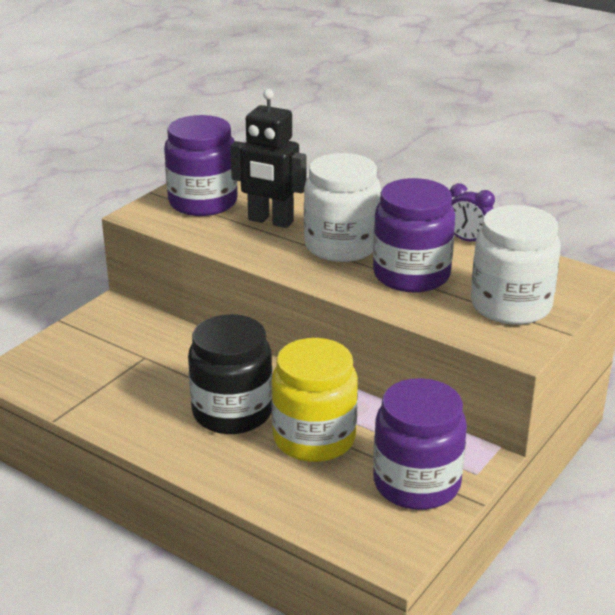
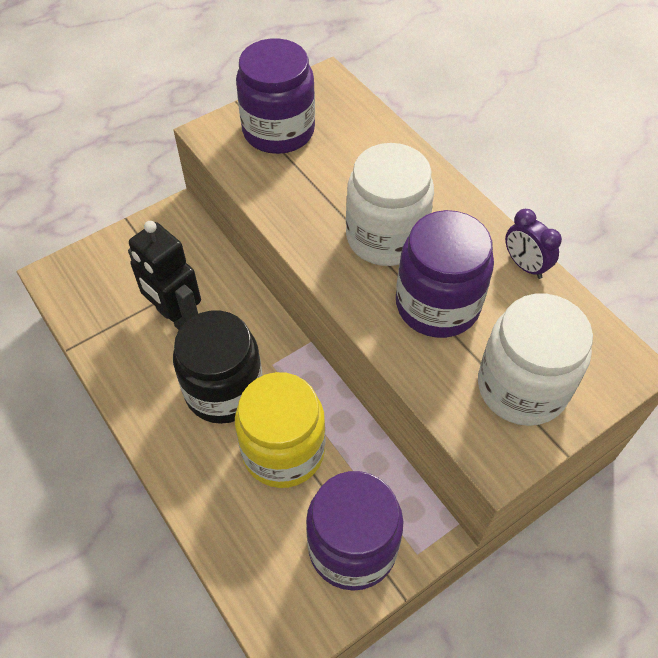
camera: 20 degrees right, 25 degrees up
(270, 221) = (331, 178): black robot -> black robot (176, 318)

